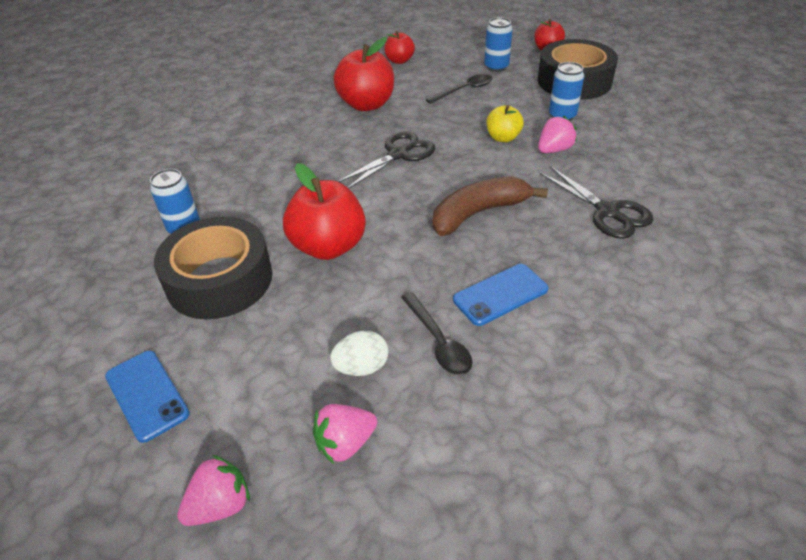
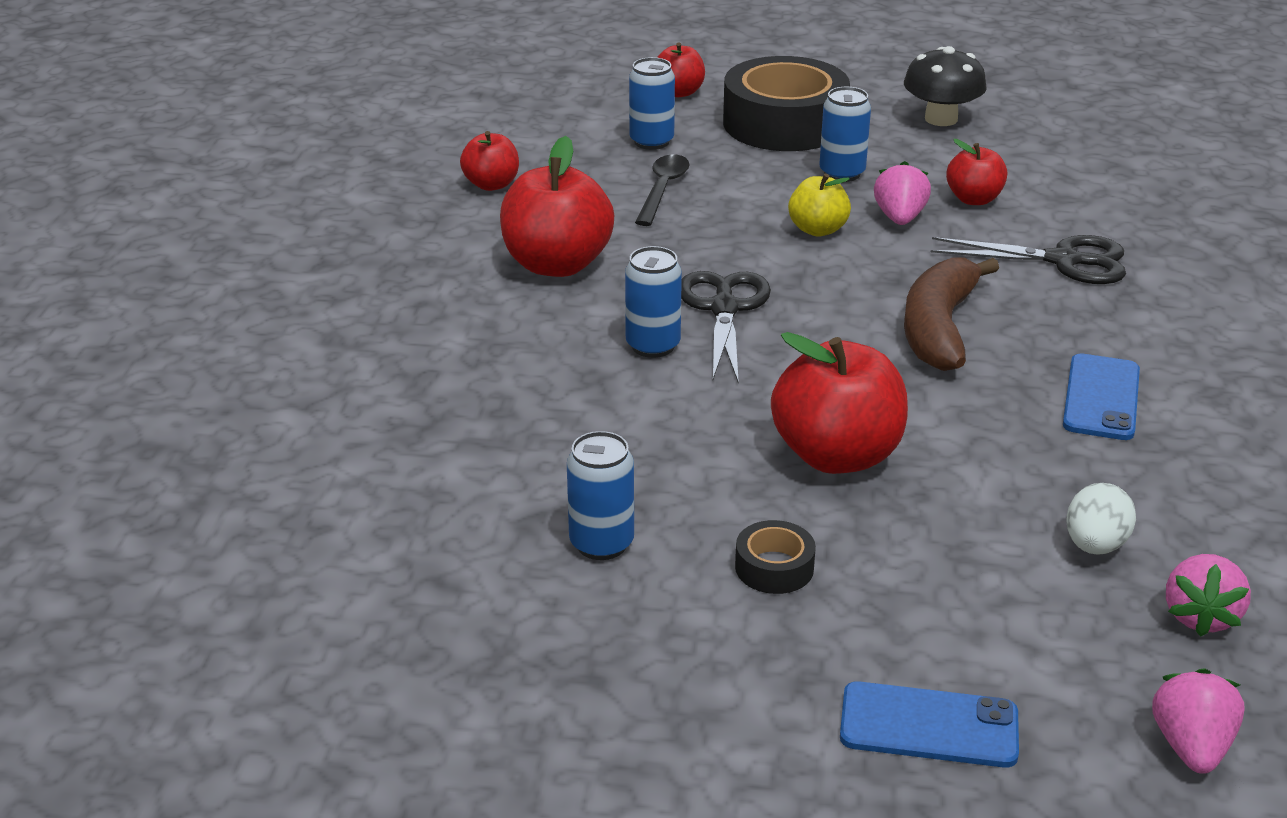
camera: 45 degrees left, 10 degrees down
(219, 280) = (774, 567): black tape -> black tape, size x0.42
(343, 156) = (653, 346): none -> blue can
(438, 341) = (1122, 476): black spoon -> none
(611, 157) = (974, 199): none -> red apple
(665, 109) = (941, 119): none -> black mushroom

